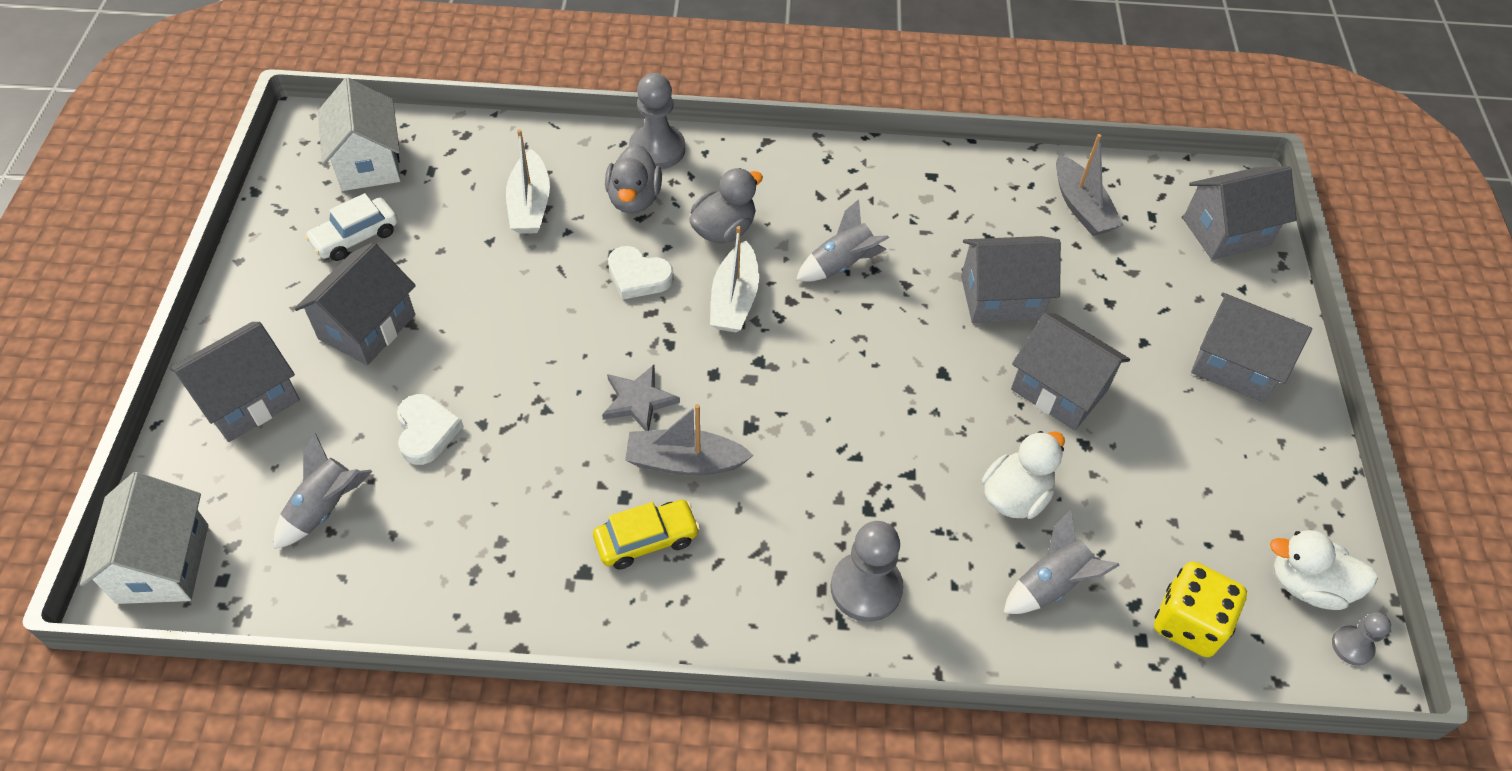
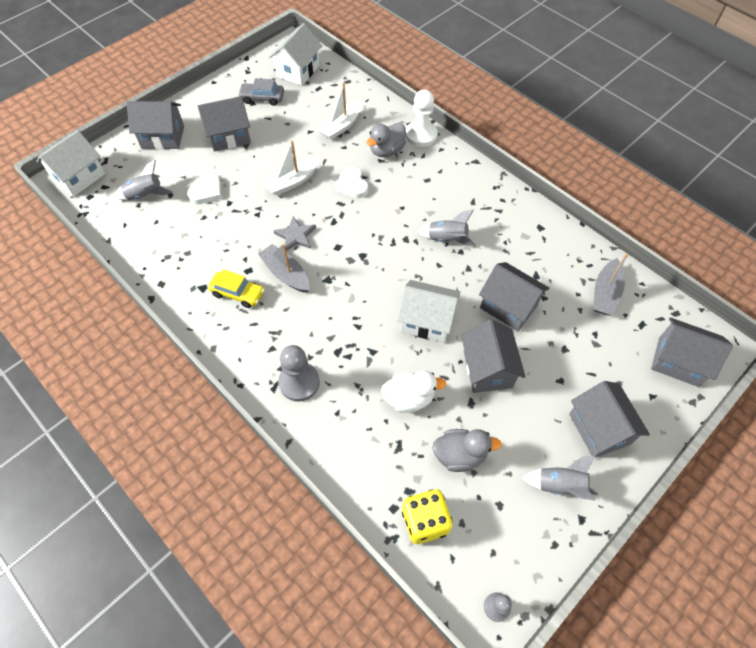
camera: 45 degrees right, 5 degrees up
(355, 237) = (262, 98): white car -> grey car
(657, 149) = (421, 135): grey pawn -> white pawn
(724, 230) = (411, 188): grey duck -> grey duck (459, 455)
(734, 299) = (381, 222): white boat -> white boat (292, 182)
(931, 385) = (427, 321): none -> white house
(1050, 584) = (380, 448): grey rocket -> grey rocket (560, 485)
(1307, 585) = (508, 559): white duck -> none

